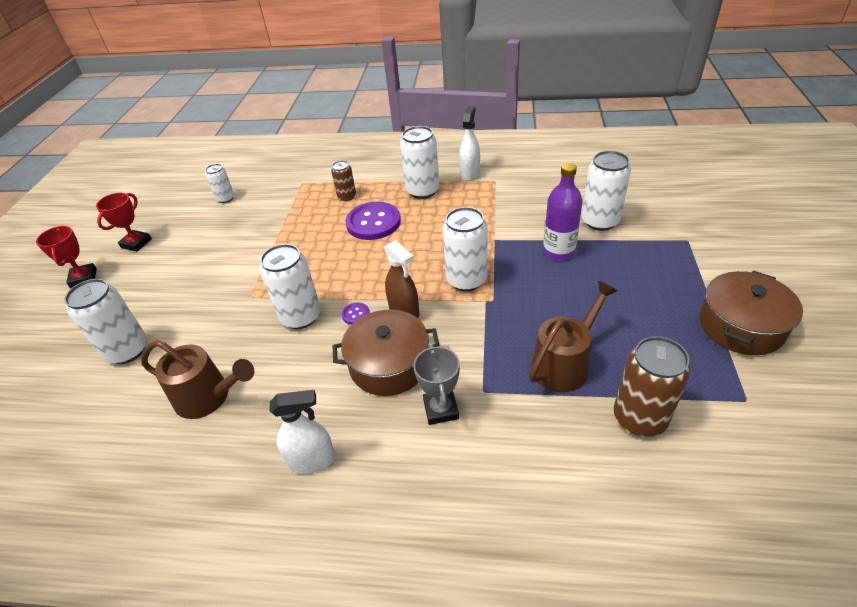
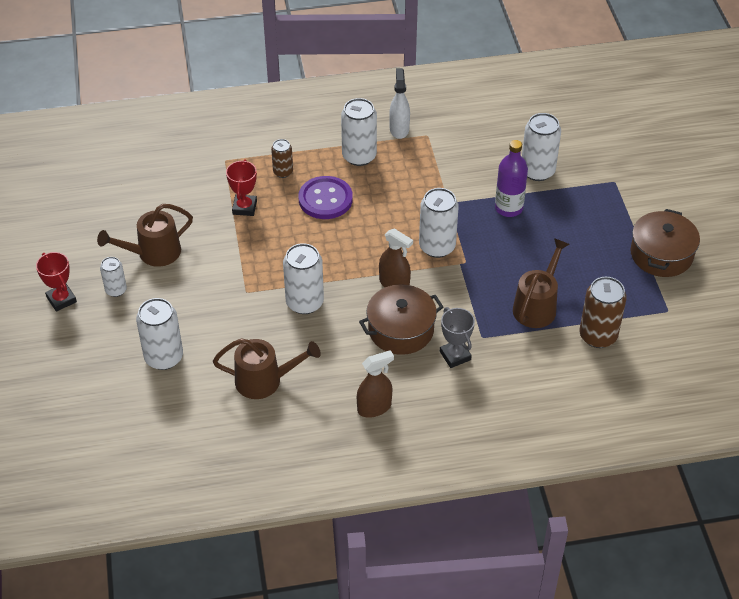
camera: 20 degrees left, 5 degrees up
(136, 243) = (88, 255): red trophy -> red trophy (244, 207)
(190, 249) = (153, 253): none -> brown watering can
(225, 198) = (150, 190): white can -> white can (116, 290)
(312, 460) = (374, 408): white spray bottle -> brown spray bottle
(355, 314) = (353, 293): purple button -> none

